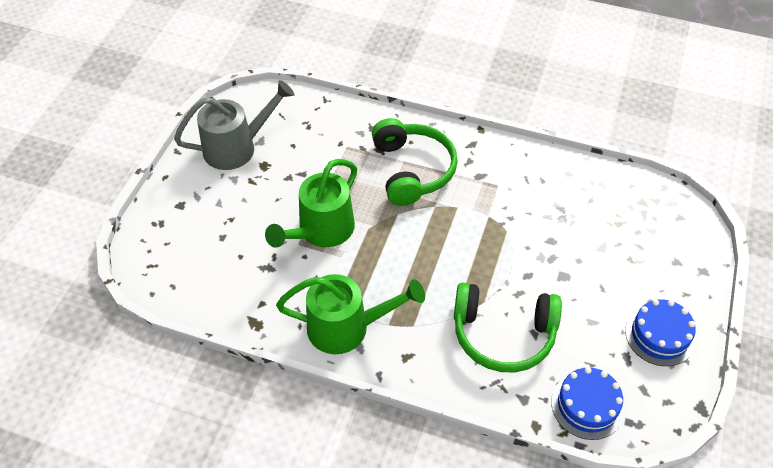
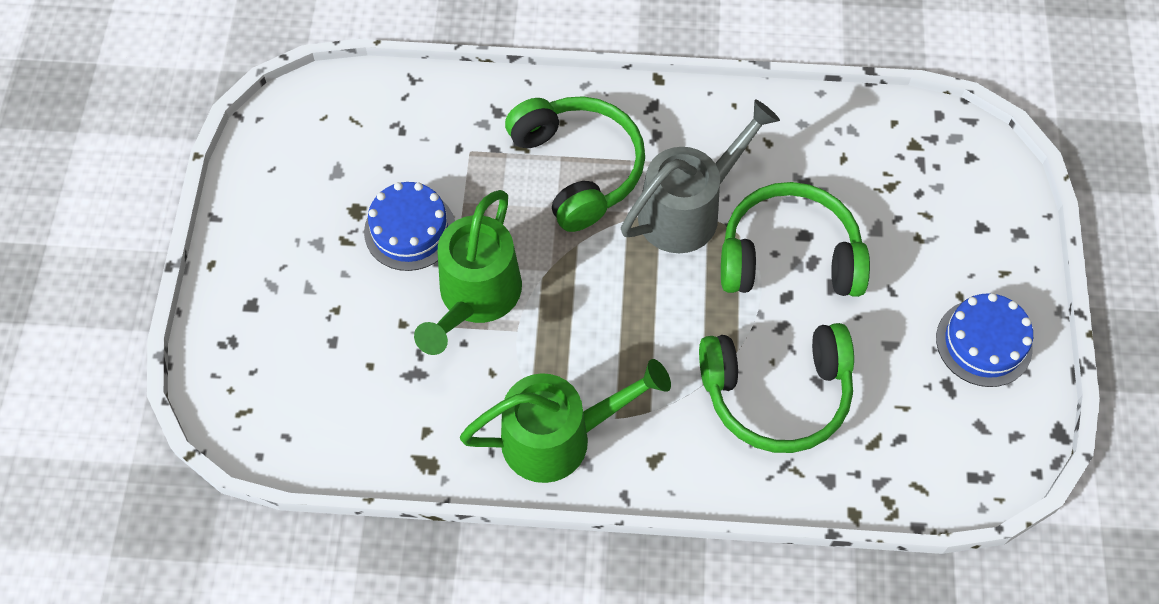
camera: 15 degrees left, 10 degrees up
(237, 147) = (305, 189): grey watering can -> grey watering can (689, 209)
(536, 251) = (789, 257): none -> green headphones
(587, 405) = (914, 468): blue cake -> blue cake (410, 230)

